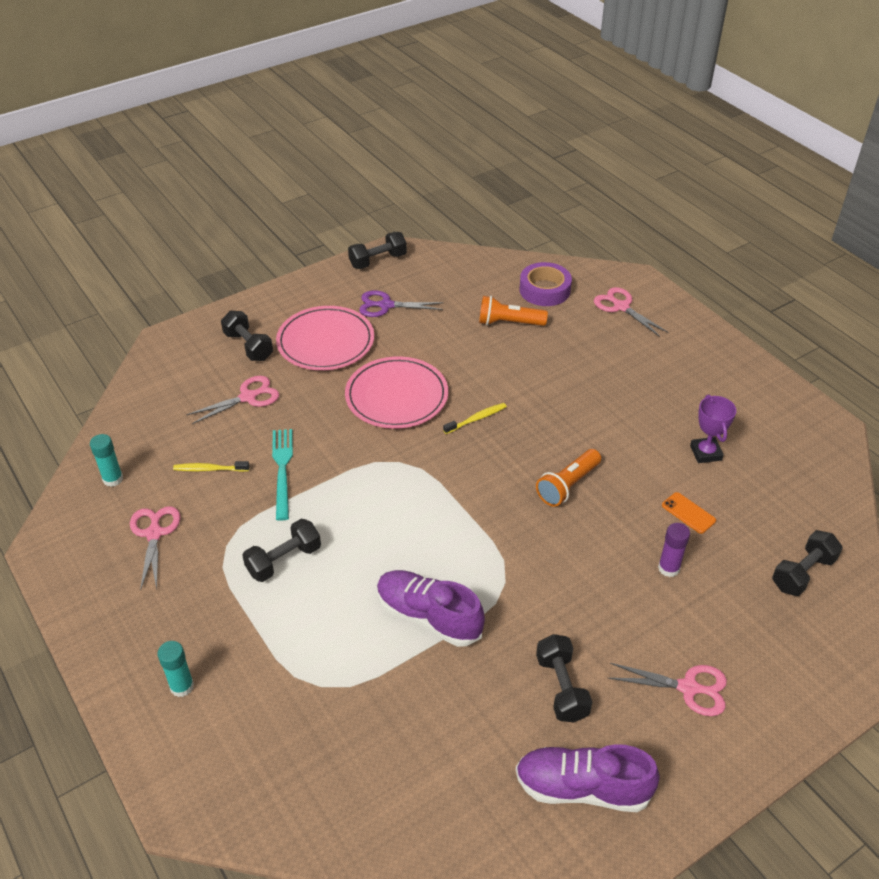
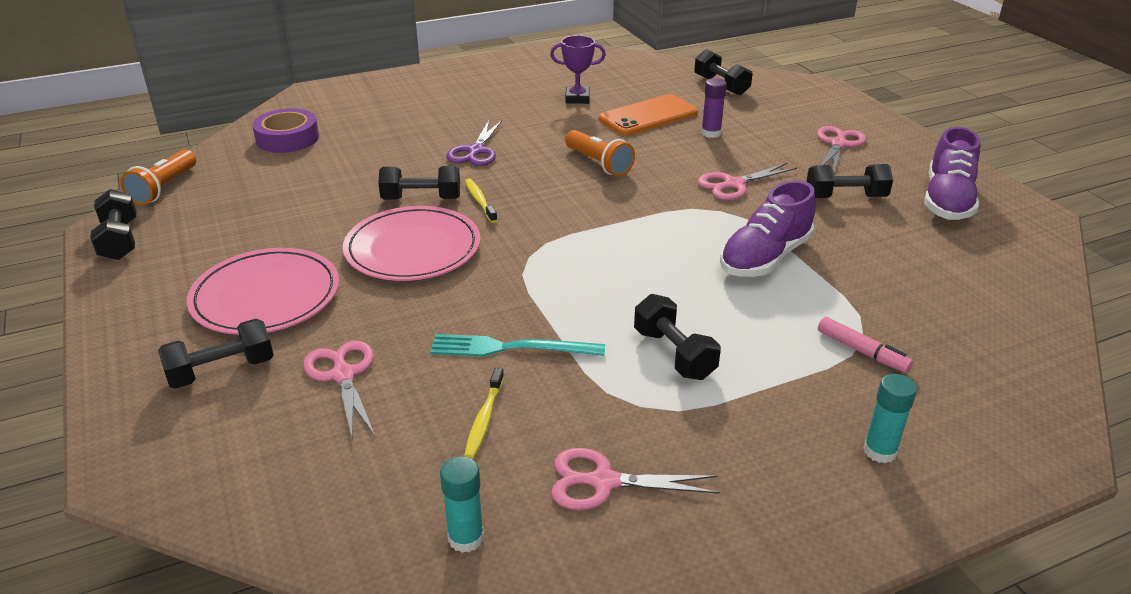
camera: 80 degrees left, 10 degrees down
(299, 683) = (862, 351): none -> pink marker
(385, 305) = (226, 242): purple scissors -> purple scissors (475, 151)
(470, 385) = (421, 199): none -> black dumbbell
(509, 323) = (329, 165): orange flashlight -> orange flashlight (164, 188)
(621, 307) = (350, 104): pink scissors -> pink scissors (733, 184)
(688, 513) = (648, 116): orange phone -> orange phone, size x1.99

